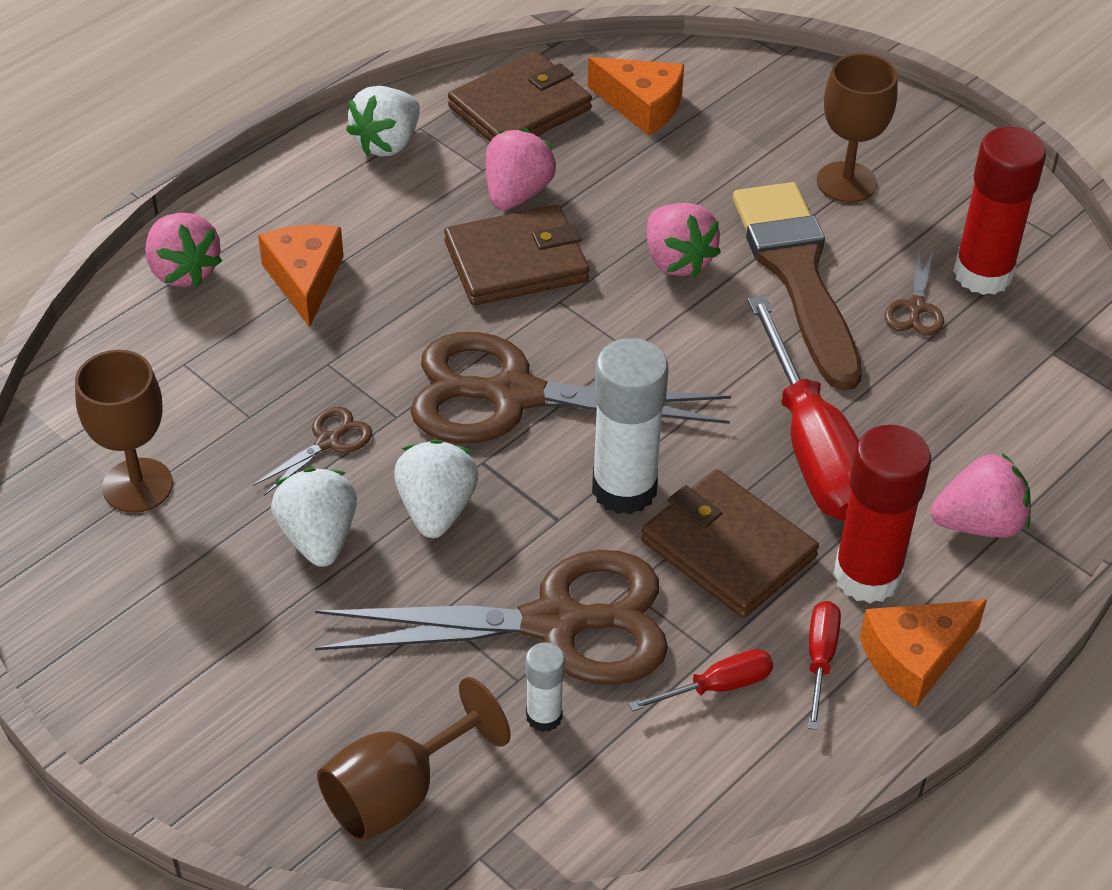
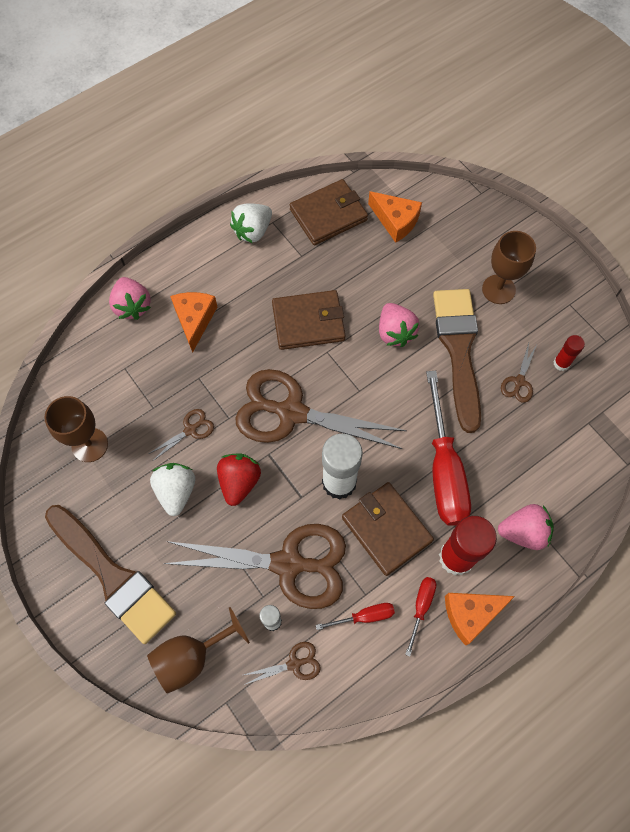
camera: 10 degrees right, 20 degrees up
(219, 684) = (113, 576): none -> brown brush
(436, 509) = (239, 482): white strawberry -> red strawberry
(517, 194) = (316, 275): pink strawberry -> none
(600, 778) = (294, 664): none -> brown scissors
(983, 274) = (561, 363): red glue stick -> red glue stick, size x0.51

